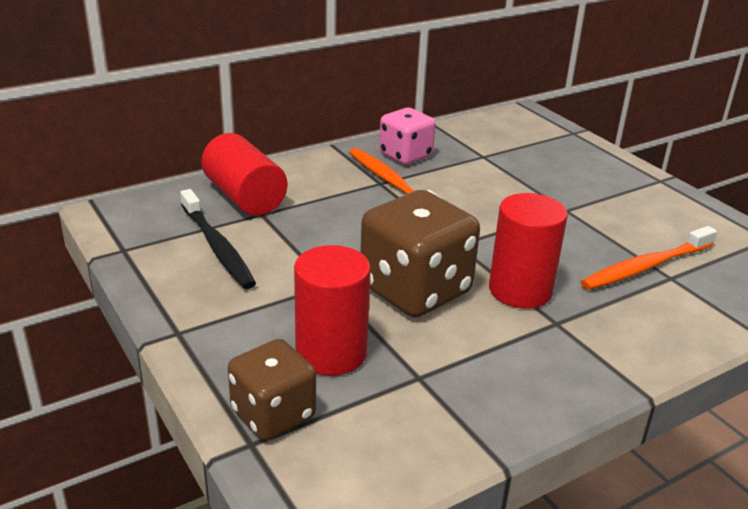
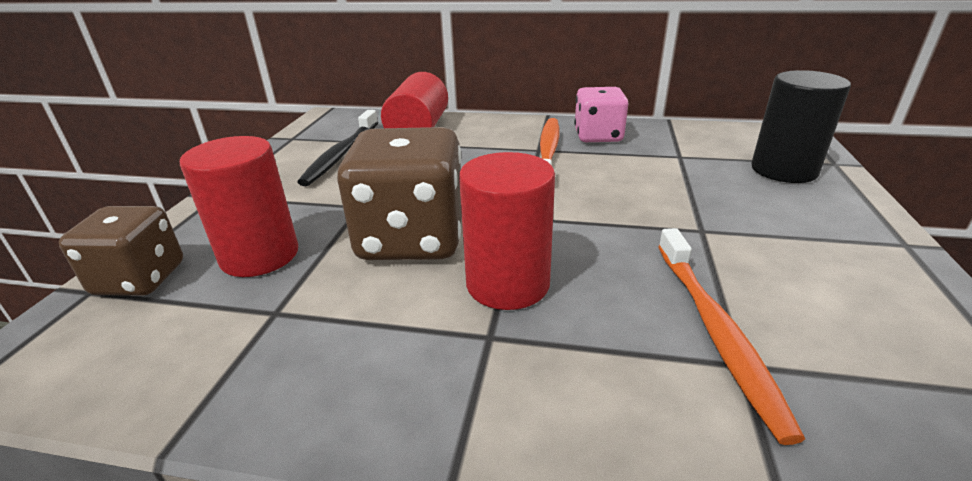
camera: 45 degrees right, 0 degrees up
(555, 148) = (784, 170): none -> black cylinder
(645, 267) = (716, 332): orange toothbrush -> orange toothbrush turned 105 degrees counterclockwise

